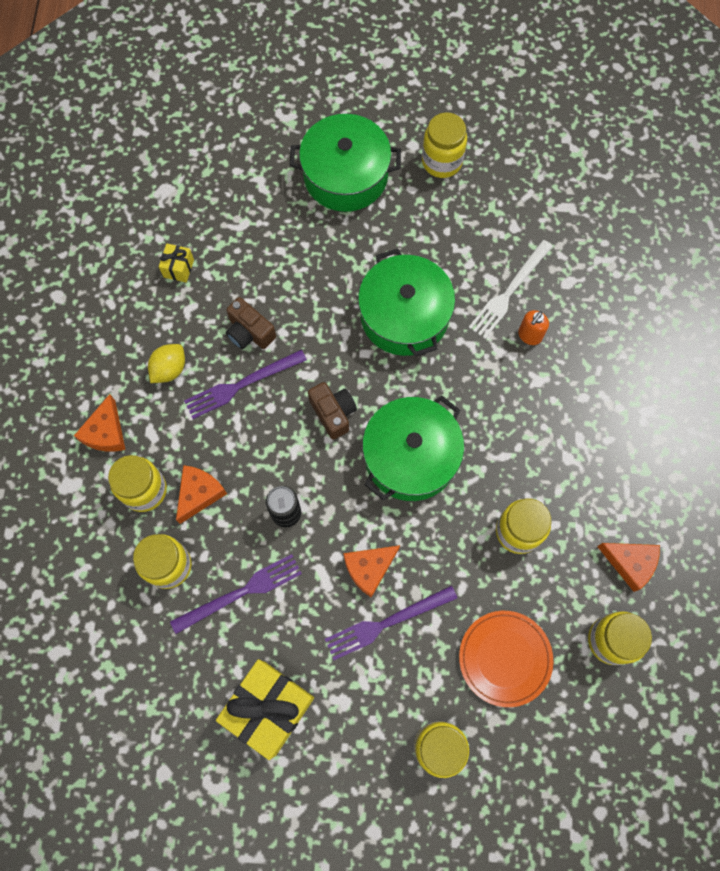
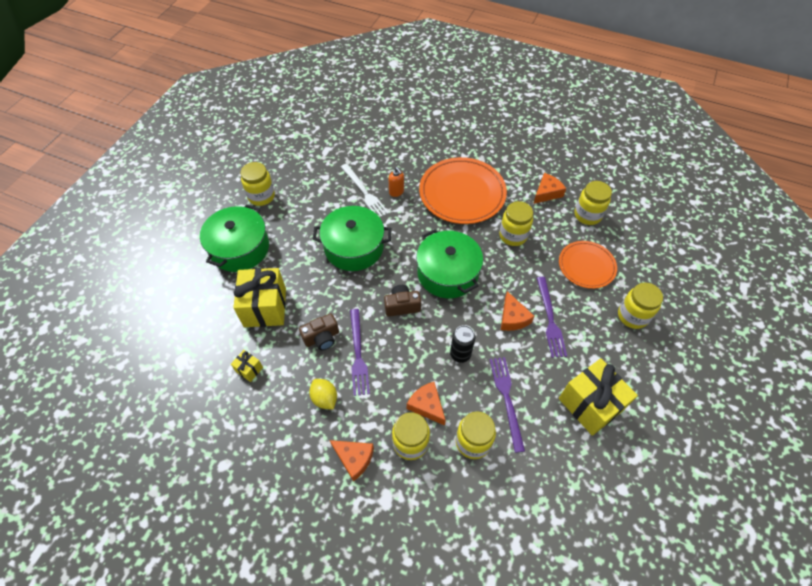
camera: 70 degrees left, 15 degrees down
(268, 247) = (265, 307): none -> yellow gift
(569, 431) = (462, 193): none -> orange plate

